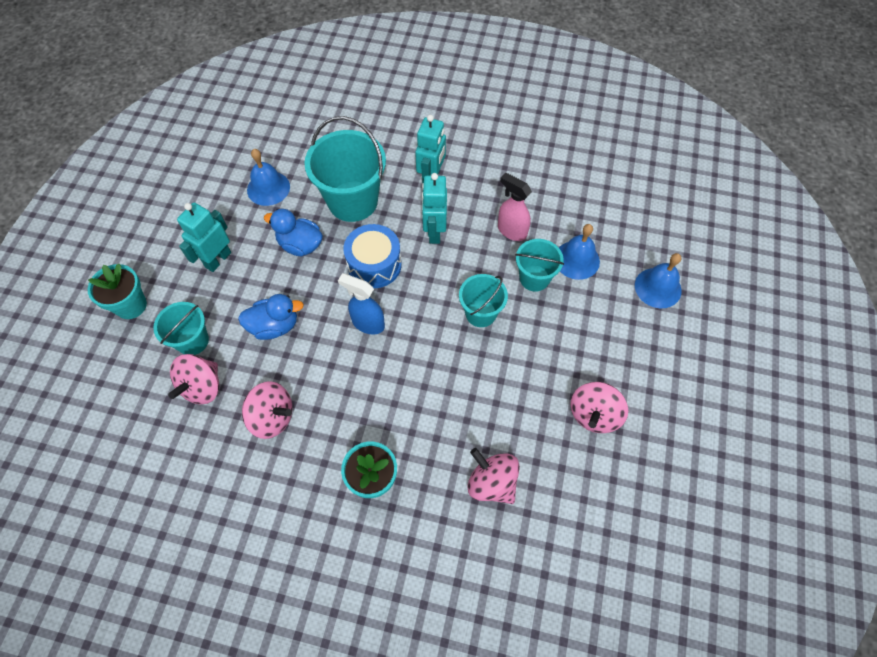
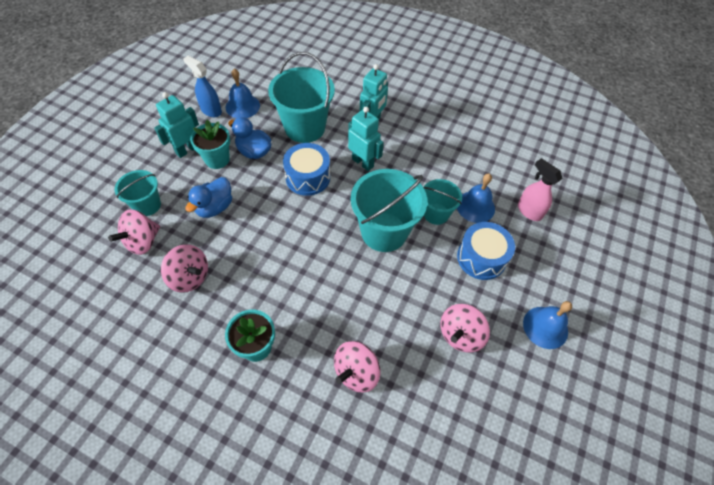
camera: 10 degrees right, 5 degrees down
(131, 305) = (110, 169): turquoise flower pot -> turquoise flower pot (217, 159)
(274, 326) = (214, 207): blue duck -> blue duck turned 120 degrees clockwise
(368, 323) = (289, 221): blue spray bottle -> blue spray bottle (211, 110)
(434, 232) = (363, 162): turquoise robot -> turquoise robot turned 120 degrees clockwise
(481, 313) = (384, 232): turquoise bucket -> turquoise bucket, size x1.75
(492, 482) = (356, 372): pink spinning top -> pink spinning top turned 105 degrees counterclockwise
(511, 231) = (426, 174): pink spray bottle -> pink spray bottle (529, 211)
(597, 320) = (481, 258): none -> blue drum
(658, 287) = (540, 242): blue bell -> blue bell (545, 327)

